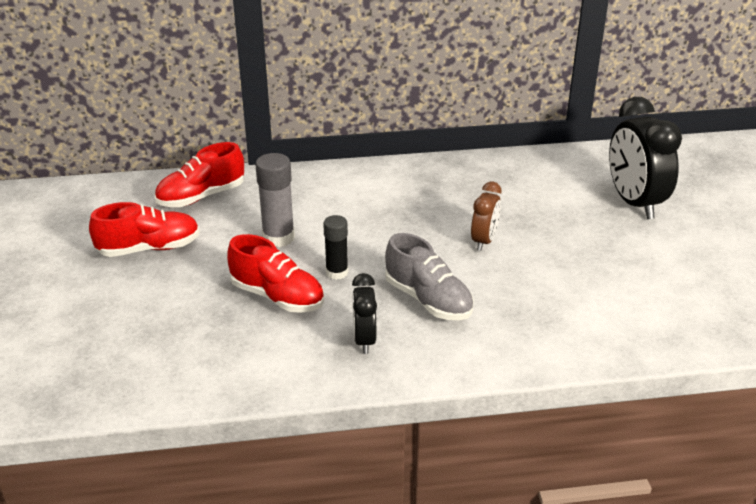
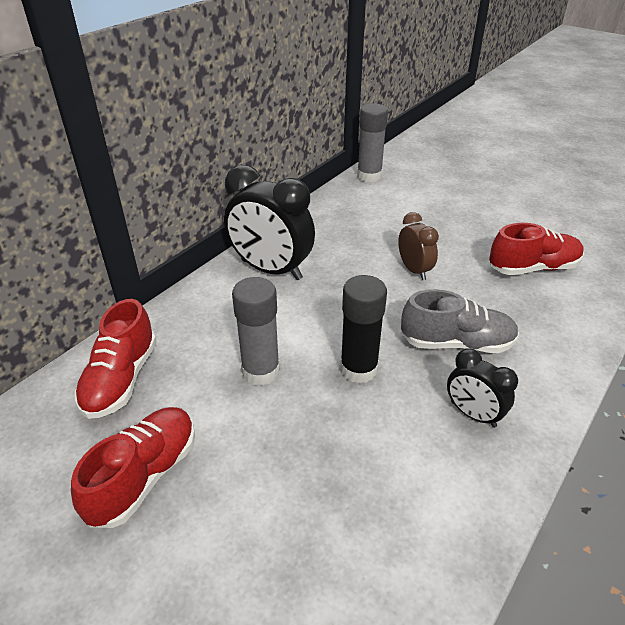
camera: 45 degrees left, 5 degrees up
(277, 297) = (348, 430): red shoe -> red shoe (533, 268)
(337, 272) = (358, 369): black glue stick -> black glue stick, size x1.50
(576, 156) = (369, 176): none -> grey glue stick
(634, 203) = (450, 190): black clock -> black clock (271, 270)

